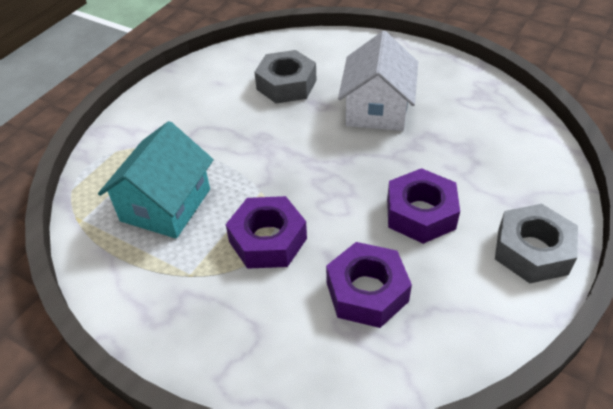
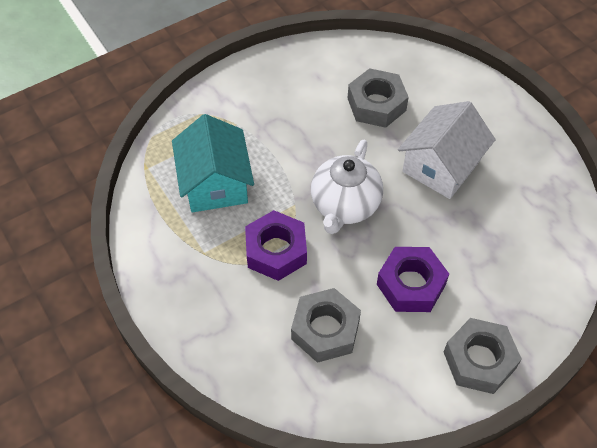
camera: 25 degrees right, 10 degrees up
(166, 205) = (215, 183): turquoise house -> turquoise house turned 60 degrees counterclockwise
(311, 173) = (345, 206): none -> white teapot
(367, 292) = (325, 330): purple nut -> grey nut

